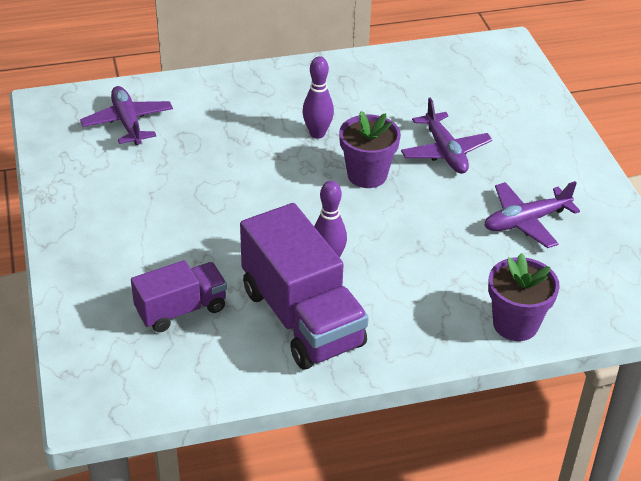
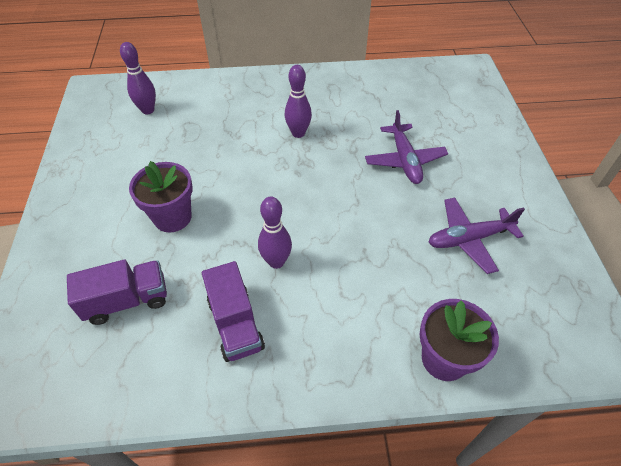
camera: 10 degrees right, 10 degrees up
(128, 123) = (148, 110): purple plane -> purple bowling pin
(302, 318) = (235, 324): purple truck -> purple truck, size x0.58
(367, 175) = (331, 176): purple flower pot -> purple flower pot (172, 217)

